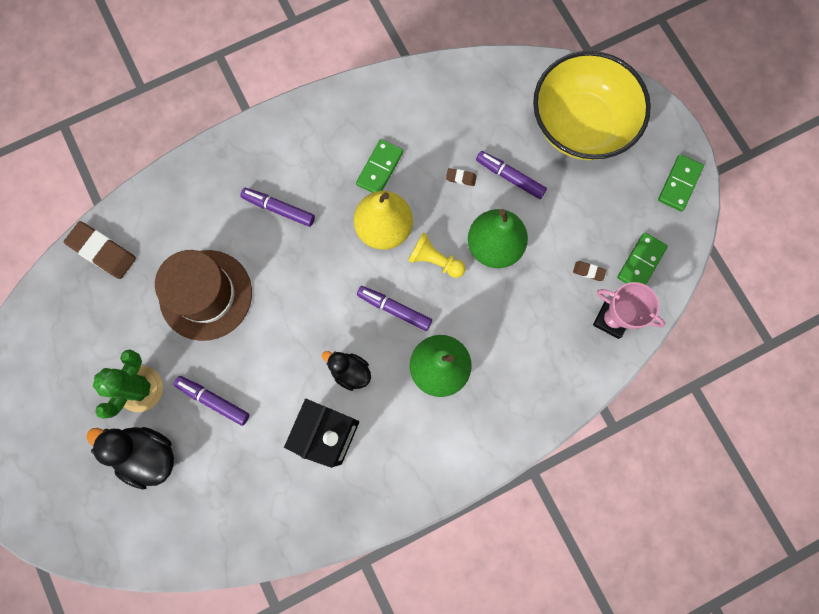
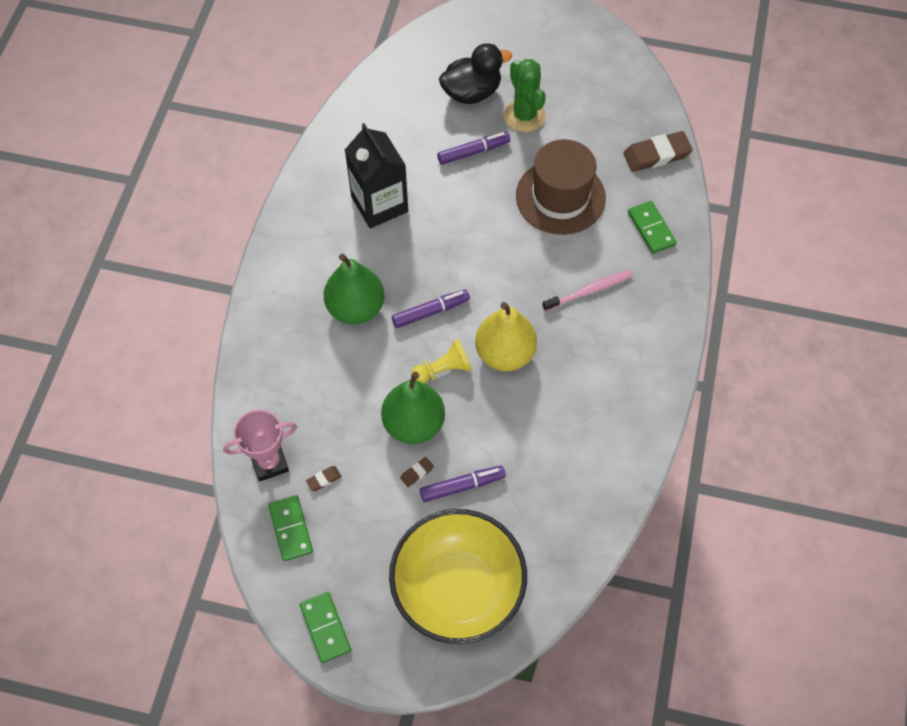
camera: 130 degrees right, 15 degrees down
(279, 209) = (590, 290): purple marker -> pink toothbrush
(350, 372) = (411, 248): black duck -> none
(380, 168) = (561, 389): green domino -> green domino (651, 229)
(461, 178) = (497, 446): brown eraser -> brown eraser (417, 473)

